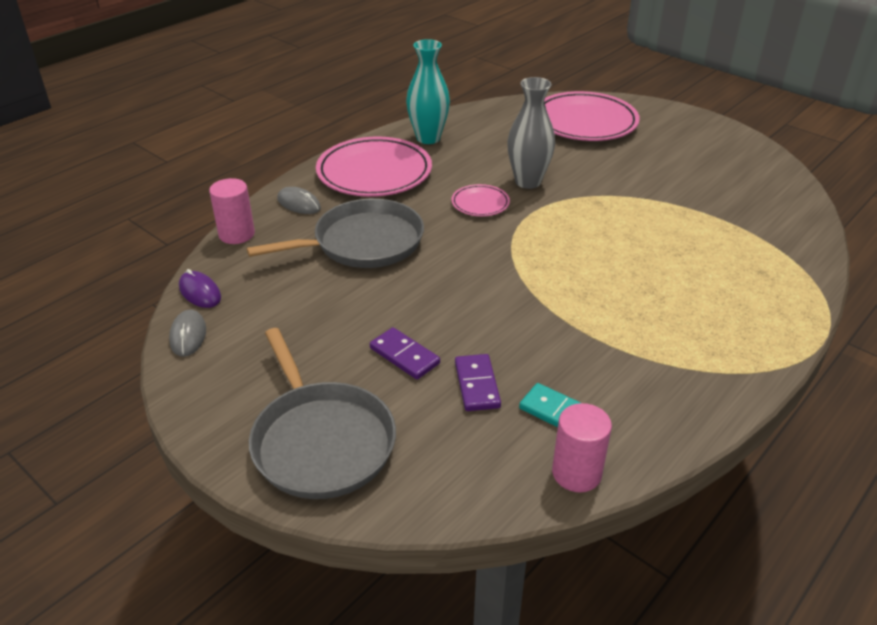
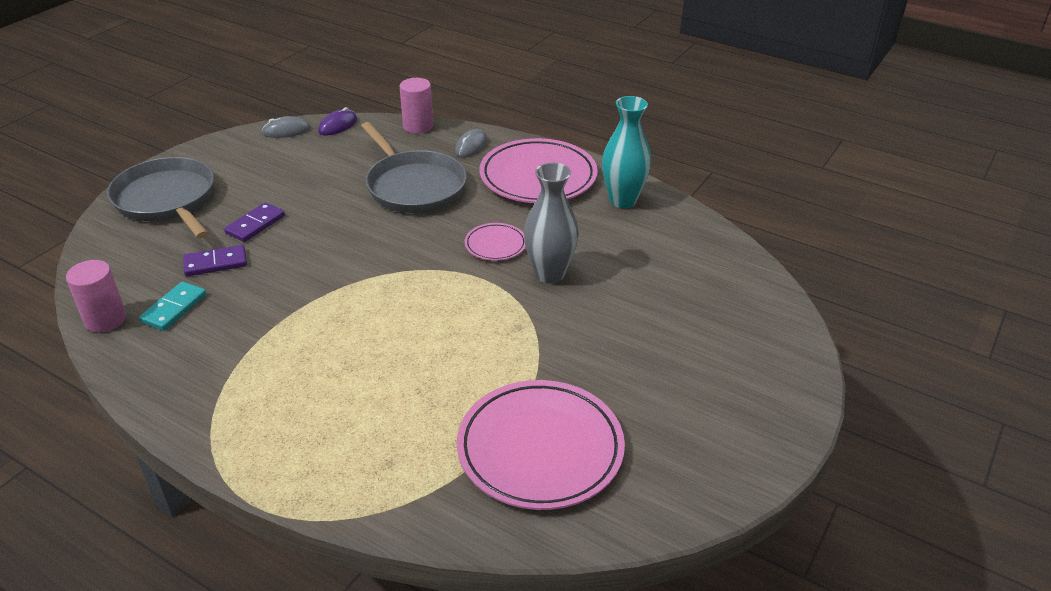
camera: 80 degrees right, 0 degrees up
(321, 441) = (167, 200): grey pan -> grey pan turned 90 degrees clockwise
(585, 122) = (719, 314): pink plate -> pink plate (540, 449)

